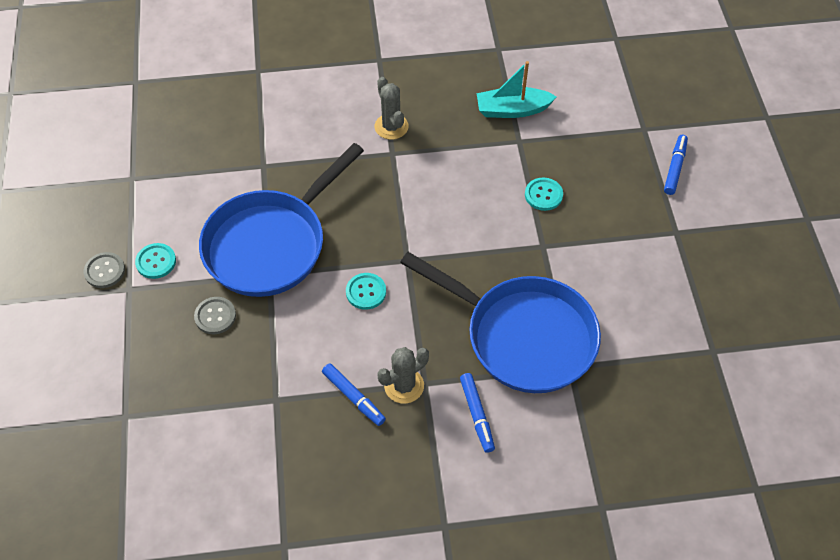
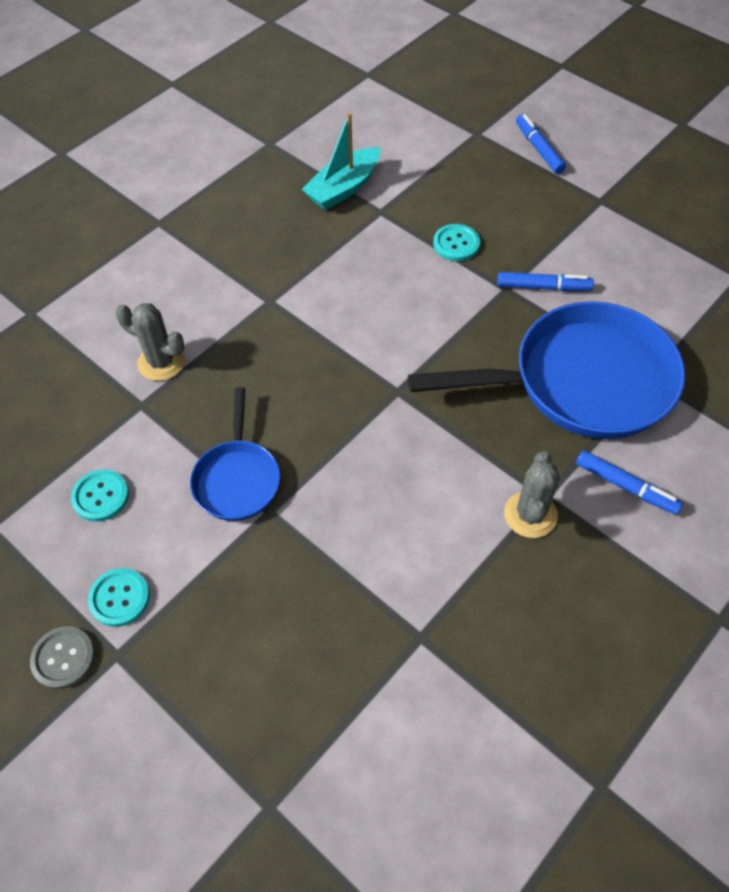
camera: 40 degrees left, 0 degrees up
(215, 316) = (256, 603): grey button -> none
(271, 244) = (237, 479): blue pan -> blue pan, size x0.52
(353, 397) = (496, 566): blue marker -> blue marker (543, 287)
(366, 292) = (391, 452): turquoise button -> turquoise button (100, 496)
(391, 127) = (241, 277): grey cactus -> grey cactus (161, 362)

